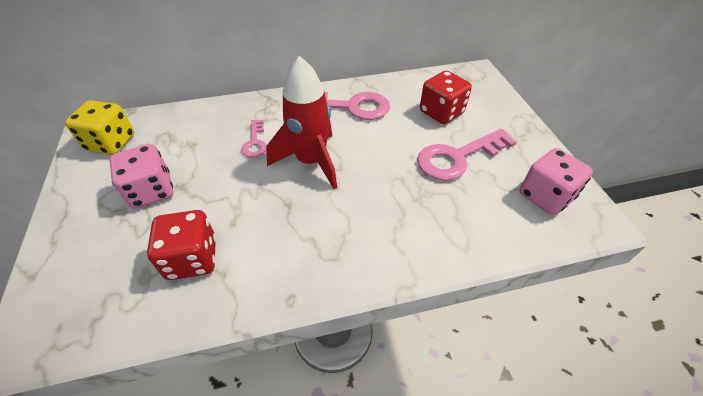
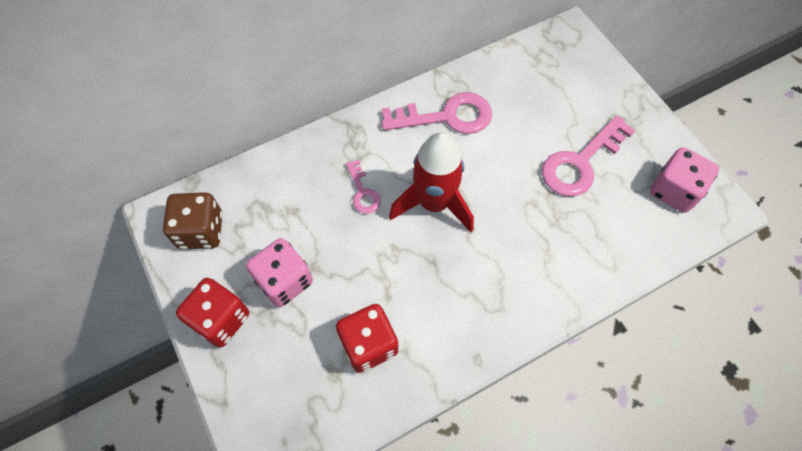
camera: 15 degrees left, 15 degrees up
(111, 143) = (201, 231): yellow dice -> brown dice
(441, 112) = (547, 103): red dice -> red dice (221, 319)

